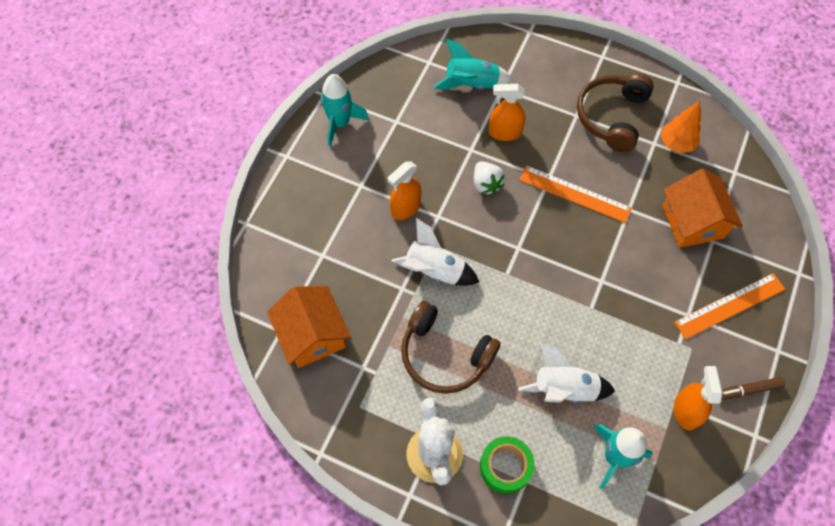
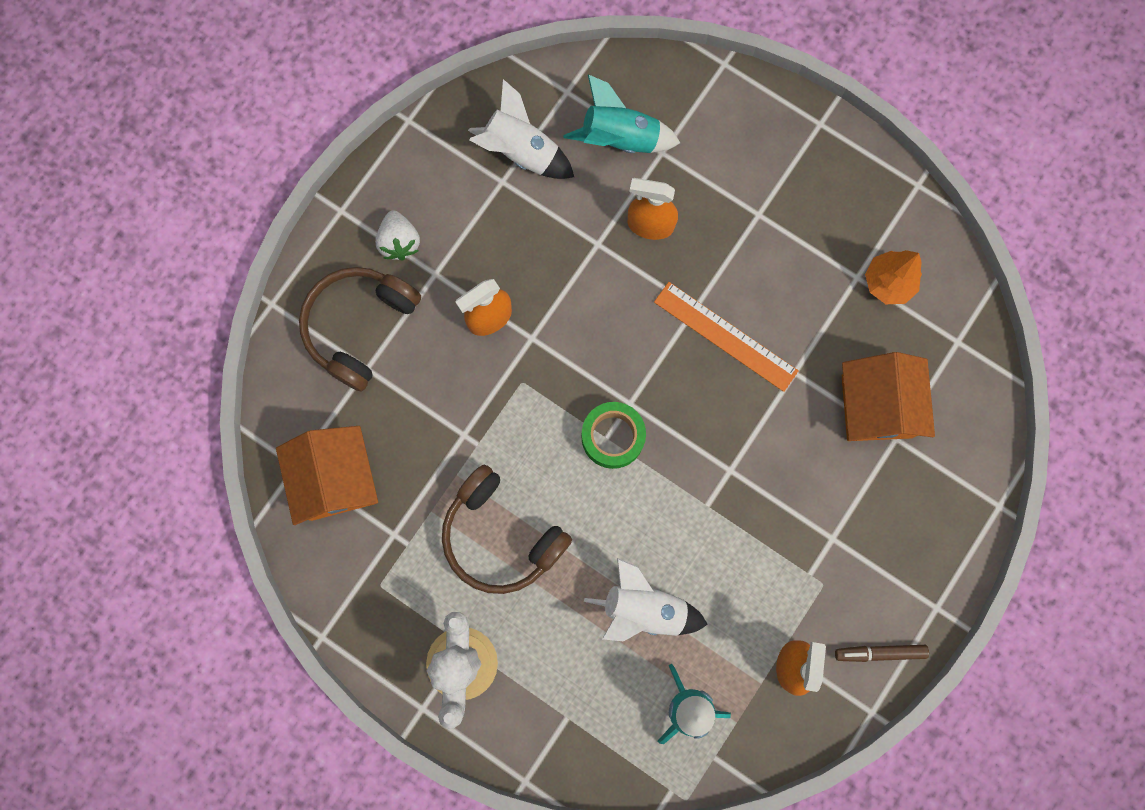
camera: 10 degrees right, 15 degrees up
(340, 123) = (423, 171): turquoise rocket -> none
(434, 270) = (510, 416): white rocket -> white rocket (521, 151)
(486, 184) = (607, 301): white strawberry -> white strawberry (399, 242)
(505, 467) = (546, 695): green tape -> green tape (612, 437)
(611, 116) = (807, 224): brown headphones -> brown headphones (359, 326)
(729, 305) = (891, 534): orange ruler -> none

